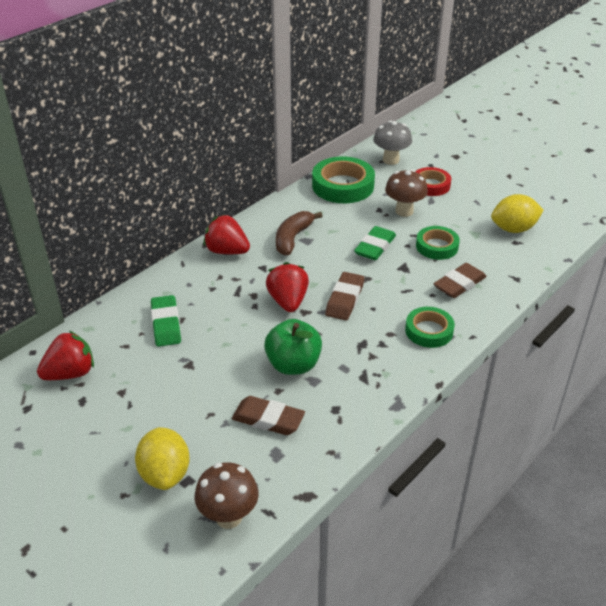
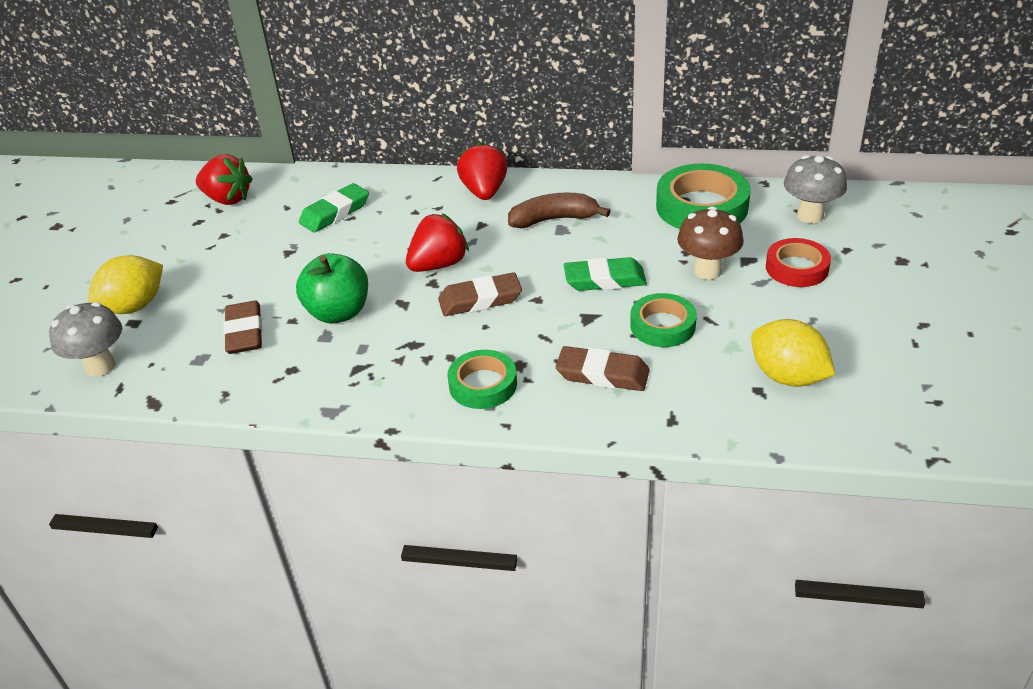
camera: 60 degrees right, 0 degrees up
(228, 517) = (100, 366): brown mushroom -> grey mushroom

